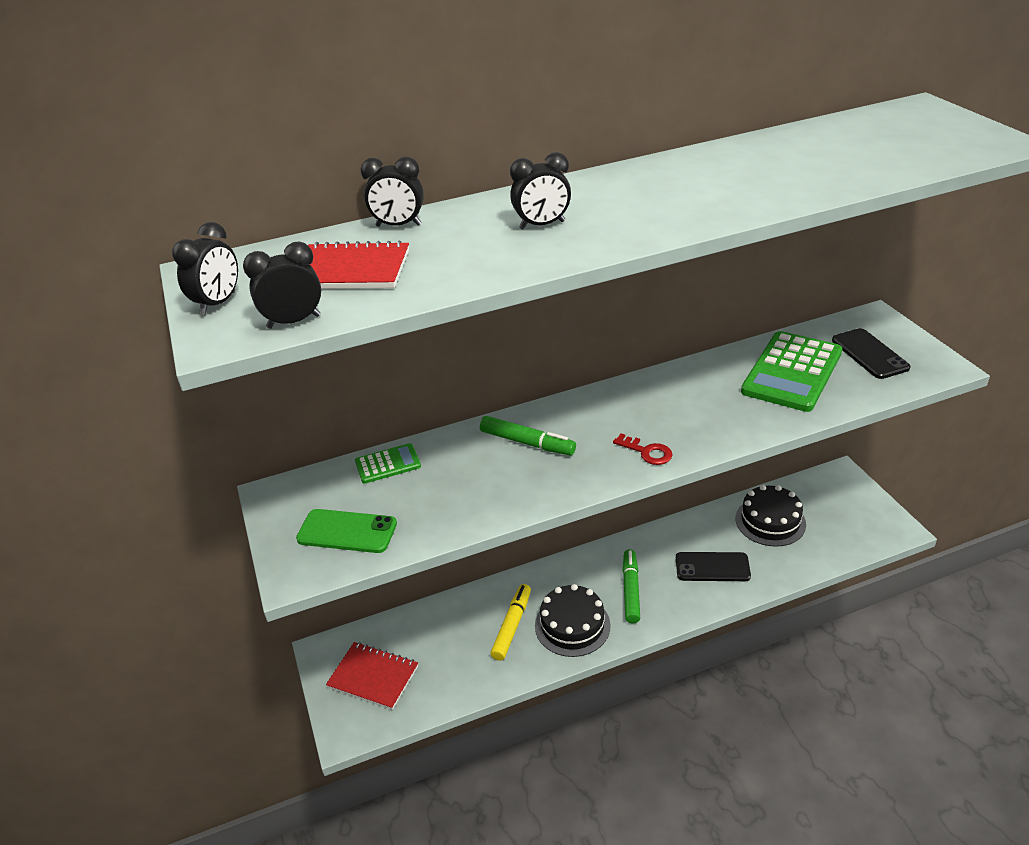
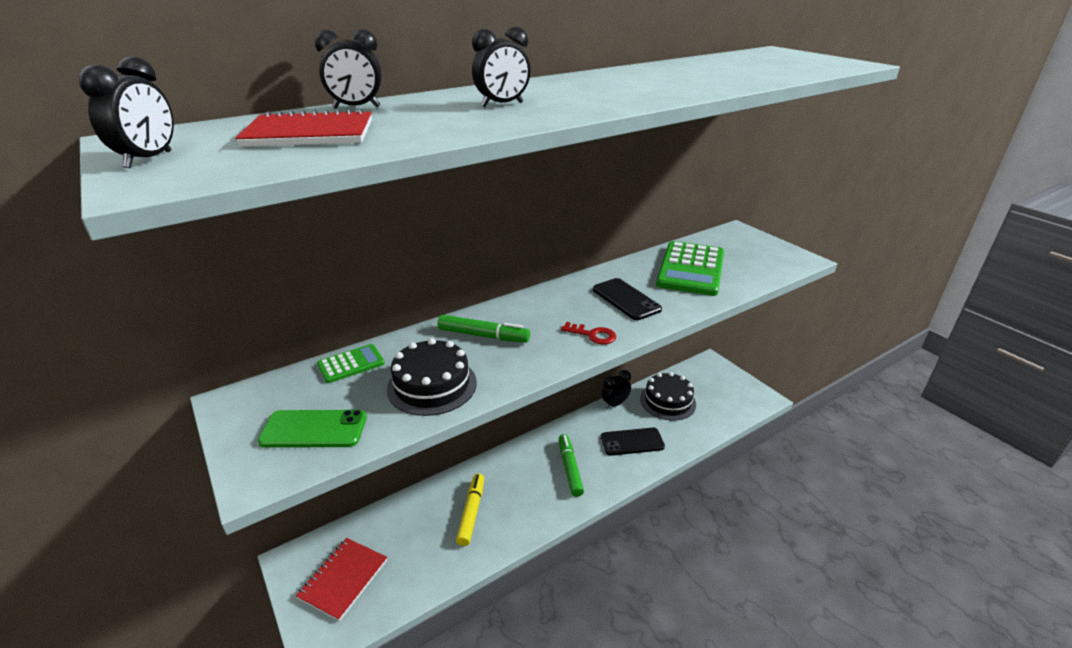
camera: 15 degrees left, 5 degrees down
(294, 321) = (244, 169): black clock -> black clock (615, 404)
(373, 677) = (343, 579): red notebook -> red notebook turned 75 degrees counterclockwise
(572, 625) = (525, 505): black cake -> black cake (432, 385)
(869, 354) = (744, 254): black phone -> black phone (626, 299)

